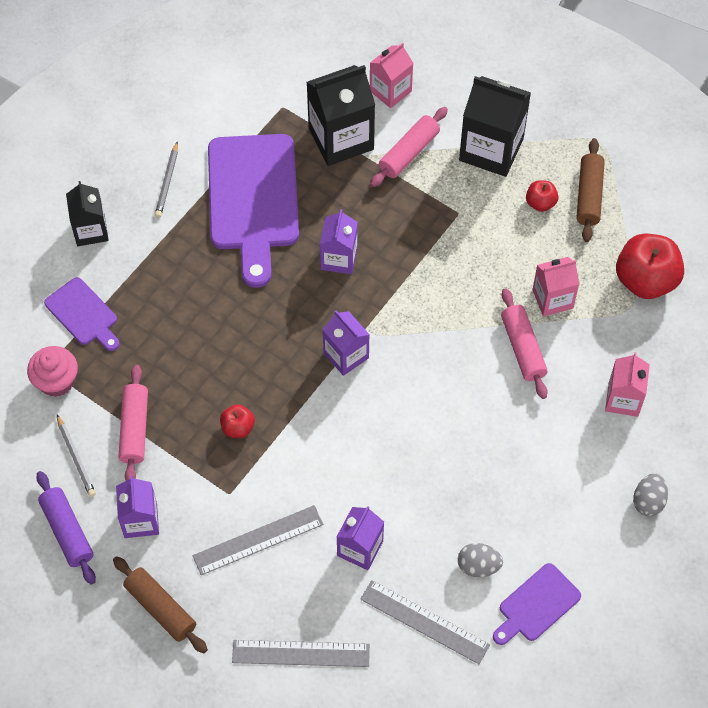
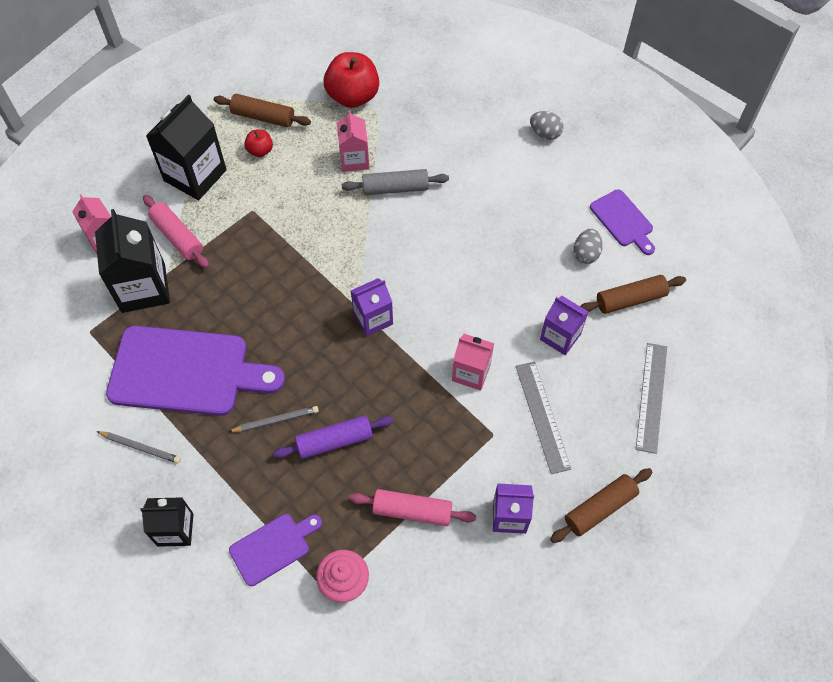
camera: 80 degrees left, 0 degrees up
(67, 531) = (512, 587): purple rolling pin -> purple rolling pin (334, 441)
(76, 458) = (434, 571): grey pencil -> grey pencil (276, 420)
(238, 428) = (428, 418): red apple -> none
(339, 258) = (272, 309): purple carton -> none
(424, 621) = (630, 299): grey ruler -> brown rolling pin
(522, 348) = (395, 188): pink rolling pin -> grey rolling pin
(623, 399) = (455, 131): pink carton -> pink carton (471, 372)

